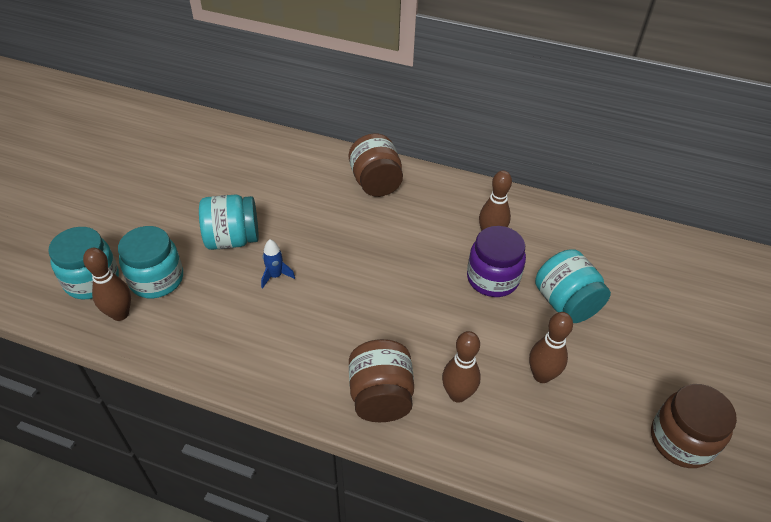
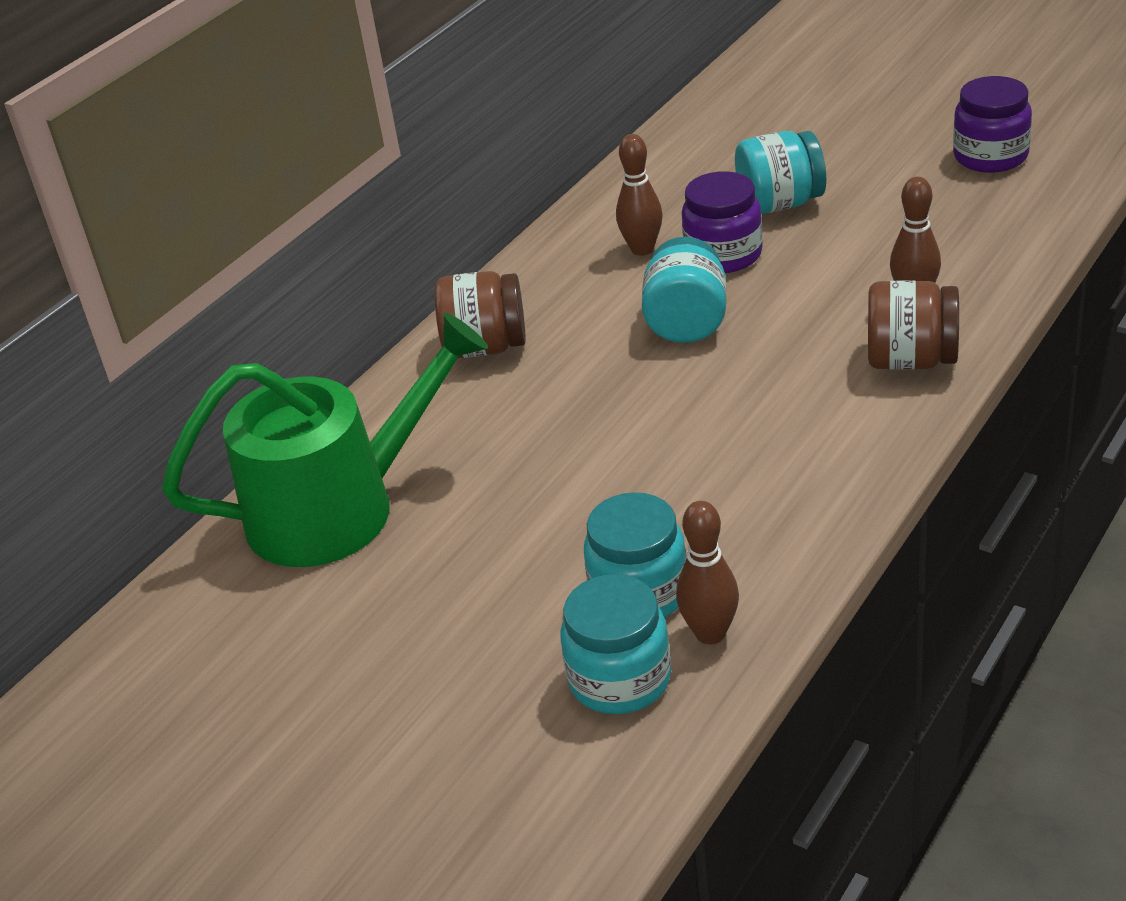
camera: 70 degrees left, 10 degrees down
(232, 239) = (568, 506): turquoise jar -> turquoise jar (687, 323)
(236, 155) = (338, 508): none -> green watering can
(275, 276) = (667, 456): blue rocket -> none
(541, 375) = (892, 234): brown bowling pin -> none
(681, 440) = (990, 157): brown jar -> purple jar

